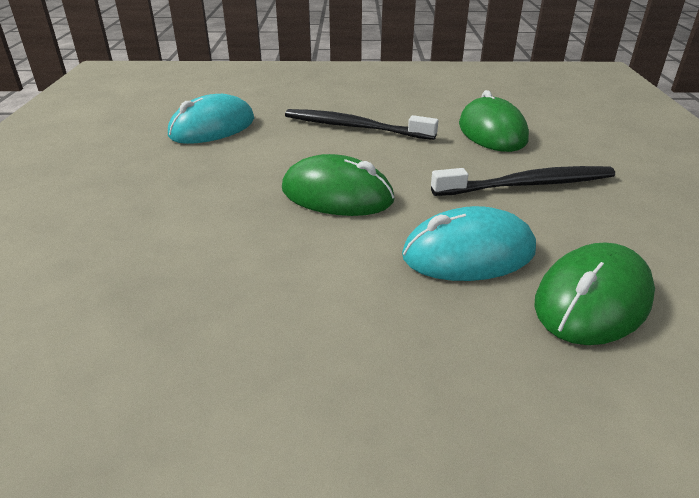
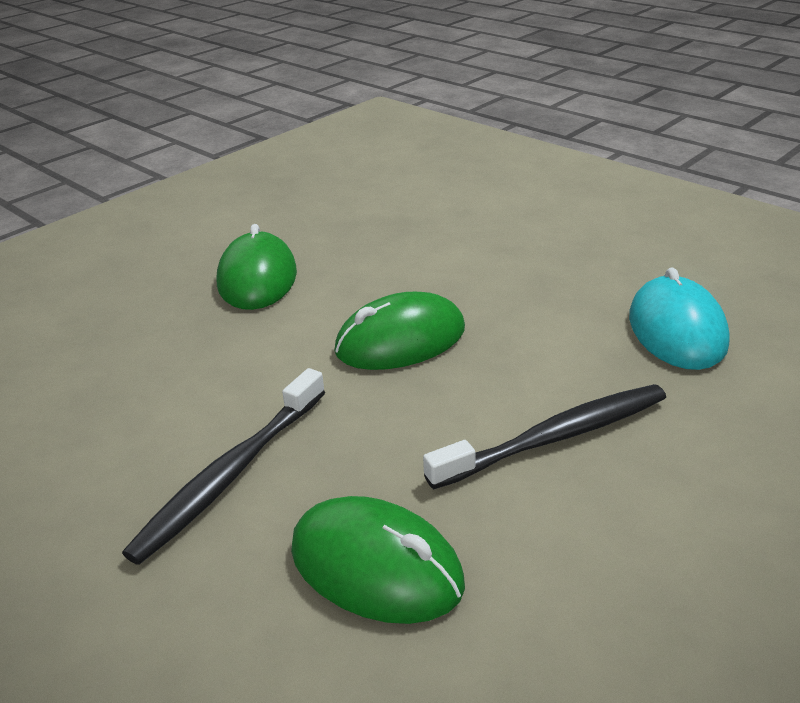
camera: 135 degrees right, 0 degrees up
(468, 253) = (221, 357): turquoise mouse -> none
(592, 300) = (95, 375): green mouse -> green mouse (257, 278)

